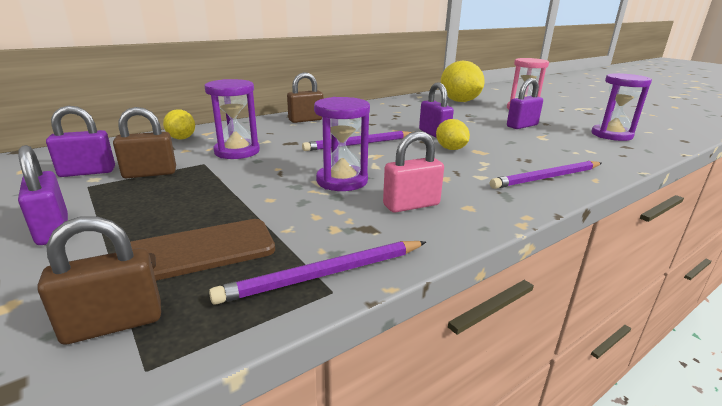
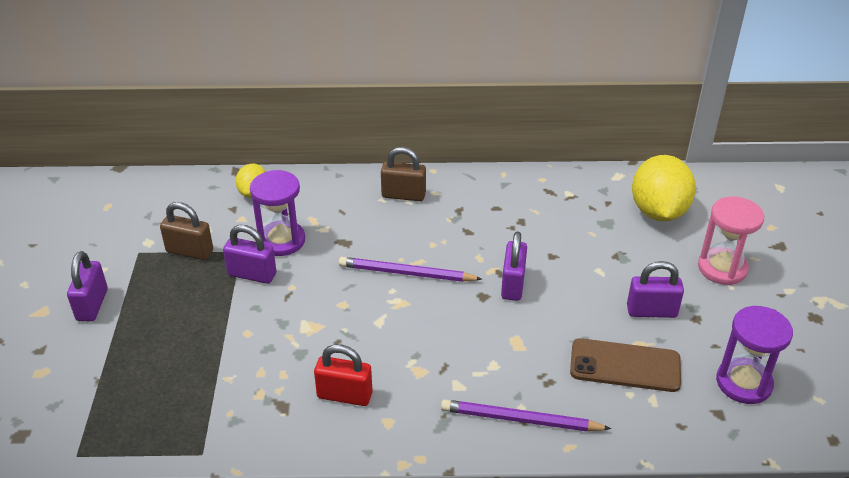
camera: 35 degrees right, 15 degrees up
(87, 172) = (149, 229): purple padlock -> purple padlock (252, 274)
(114, 324) = (80, 415): brown padlock -> none
(199, 251) = (158, 373): brown phone -> brown phone (625, 365)
(324, 275) = (210, 437): purple pencil -> none
(342, 181) = (325, 333): purple hourglass -> none
(411, 205) = (344, 395): pink padlock -> red padlock
(450, 149) = (491, 324): yellow lemon -> none

